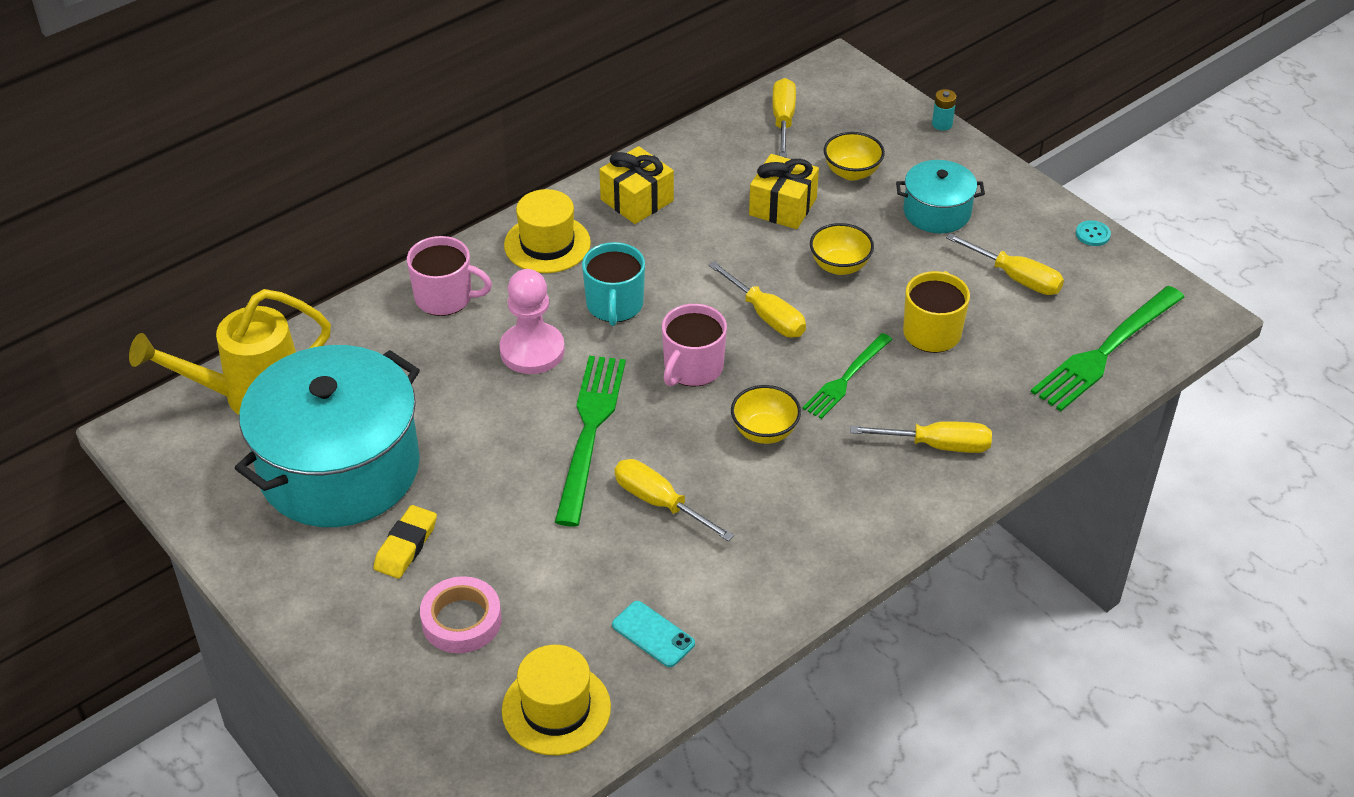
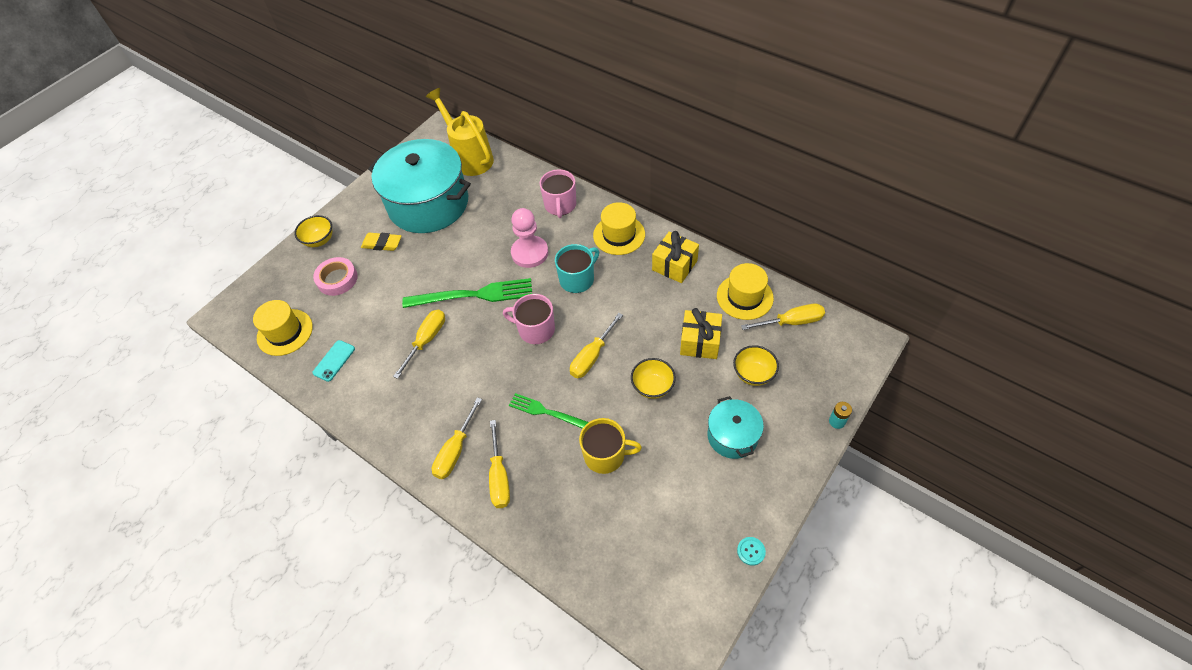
camera: 80 degrees right, 10 degrees up
(614, 305) = (577, 279): turquoise mug -> turquoise mug turned 150 degrees clockwise
(724, 149) = (744, 297): none -> yellow hat
(764, 432) = (491, 378): yellow bowl -> yellow bowl (319, 240)
(1017, 278) = (679, 502): yellow screwdriver -> yellow screwdriver (455, 451)
(1105, 351) = (619, 577): green fork -> none

